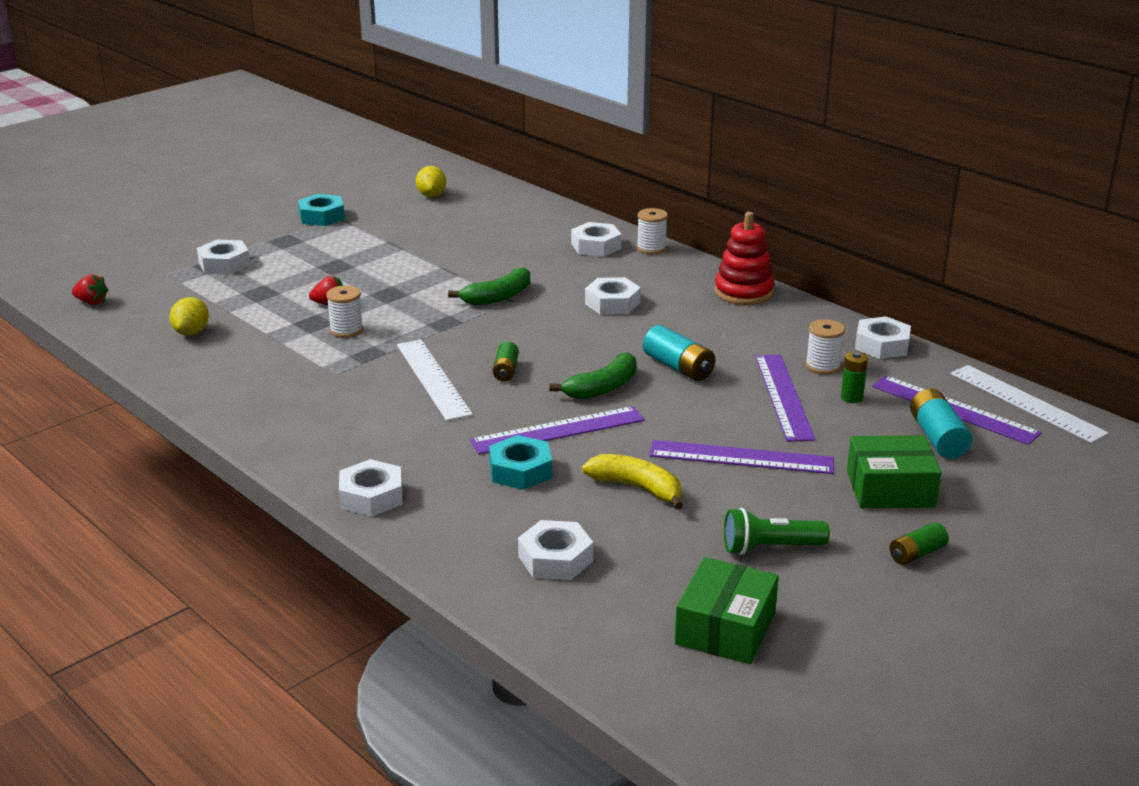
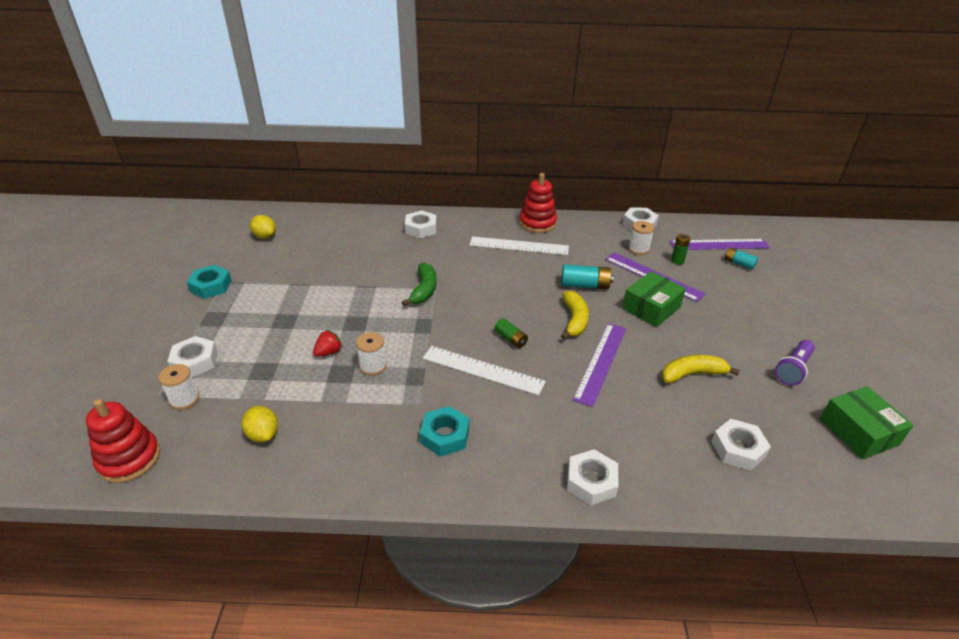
camera: 45 degrees left, 10 degrees up
(91, 302) = (129, 459): red strawberry -> red stacking toy
(520, 470) = (629, 402): turquoise nut -> turquoise nut (445, 436)
(602, 388) = (574, 320): green banana -> yellow banana
(612, 303) = (489, 262): white nut -> none
(651, 248) = (451, 217): white spool -> white spool (184, 399)
(741, 457) = (697, 323): purple ruler -> none
(770, 548) = (793, 369): green flashlight -> purple flashlight
(890, 489) = (771, 303): green box -> green box (651, 308)
(916, 554) = (835, 332): green battery -> none
(937, 437) = (739, 263): turquoise battery -> turquoise battery, size x0.64
(1026, 403) = (733, 226): white ruler -> white ruler (519, 246)

